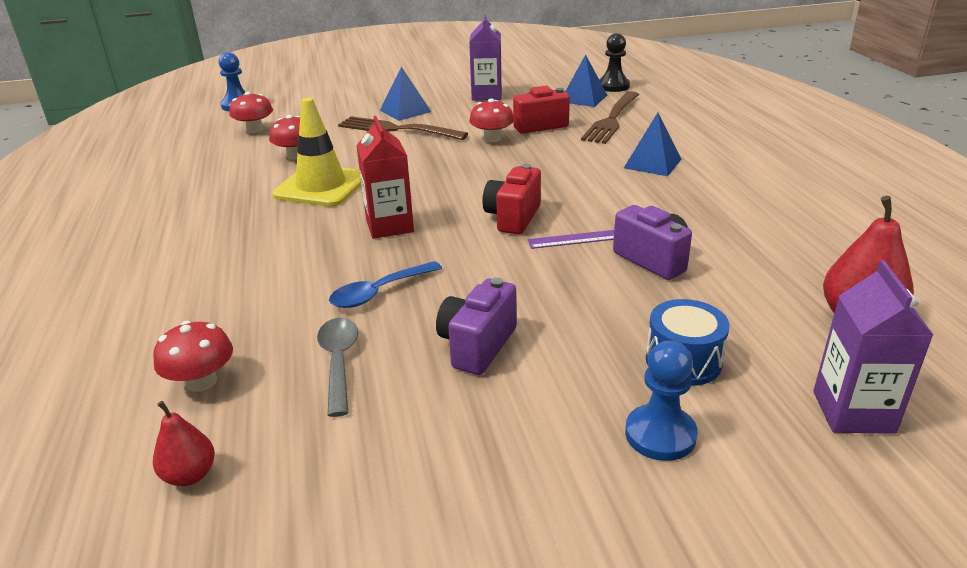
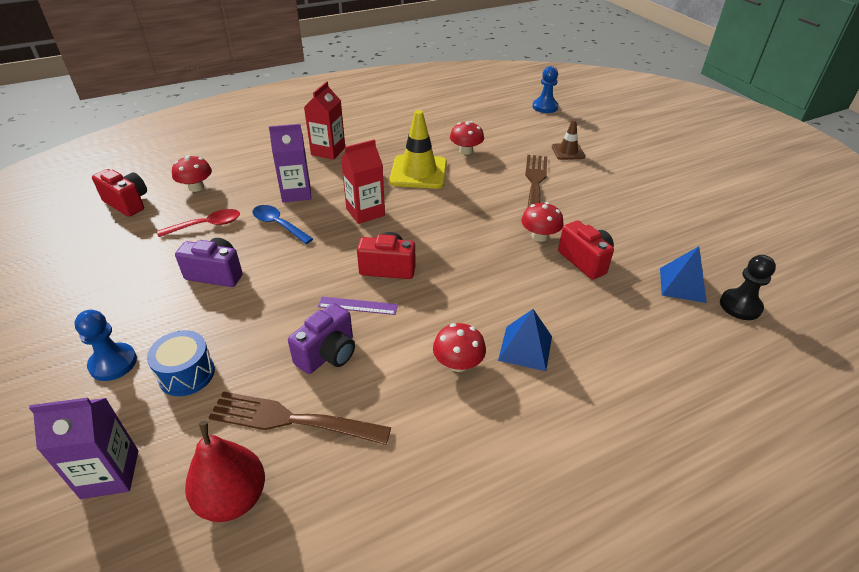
camera: 75 degrees right, 10 degrees up
(190, 475) = (127, 203): red pear -> red camera
(201, 247) = (328, 151): none -> red carton
(255, 130) = (503, 124): red mushroom -> red mushroom (458, 363)
(339, 362) = (206, 225): grey spoon -> red spoon
(347, 108) = (568, 152): none -> brown traffic cone
(405, 111) = (578, 180): blue pyramid -> none
(486, 95) = (646, 218): purple carton -> purple carton (296, 193)
(576, 239) = (357, 306): purple ruler -> purple ruler turned 60 degrees counterclockwise
(612, 119) = (632, 311): brown fork -> brown fork (294, 420)

